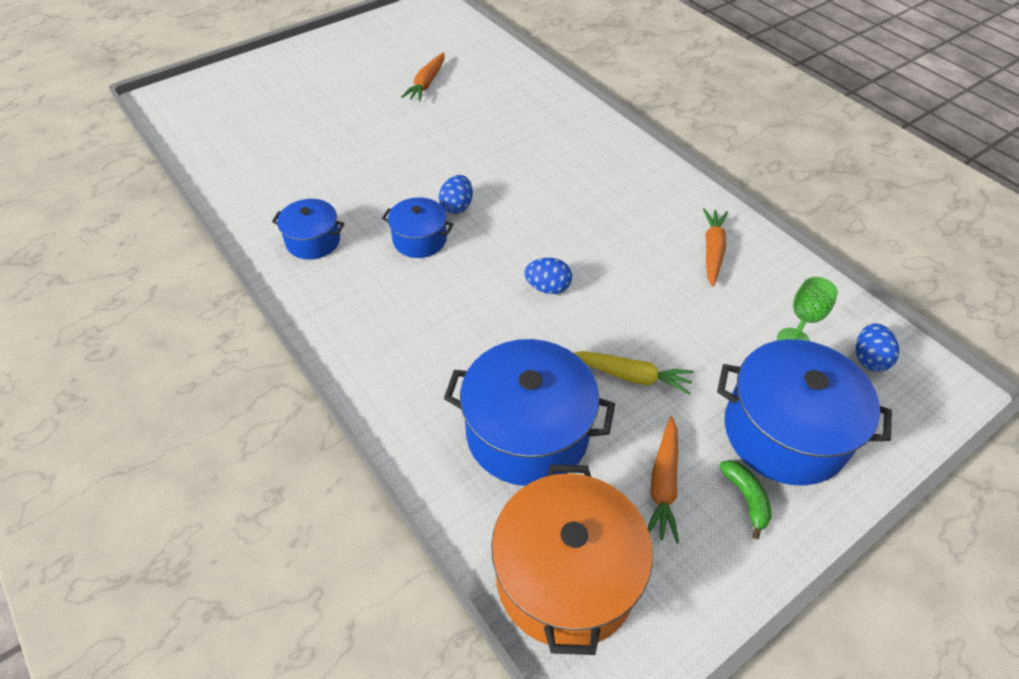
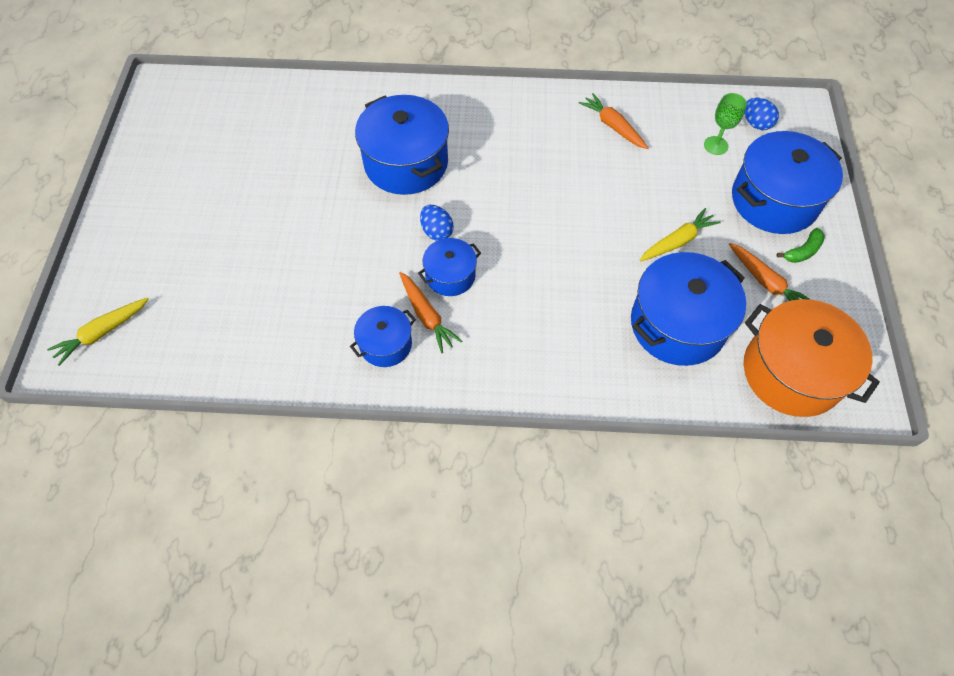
camera: 50 degrees left, 10 degrees up
(199, 102) = (102, 333): none -> yellow carrot
(426, 83) = (267, 159): orange carrot -> orange carrot (427, 316)
(507, 151) = (406, 163): none -> blue pot
(547, 287) = (566, 233): blue egg -> none
(746, 498) = (802, 251): green banana -> green banana turned 120 degrees clockwise

